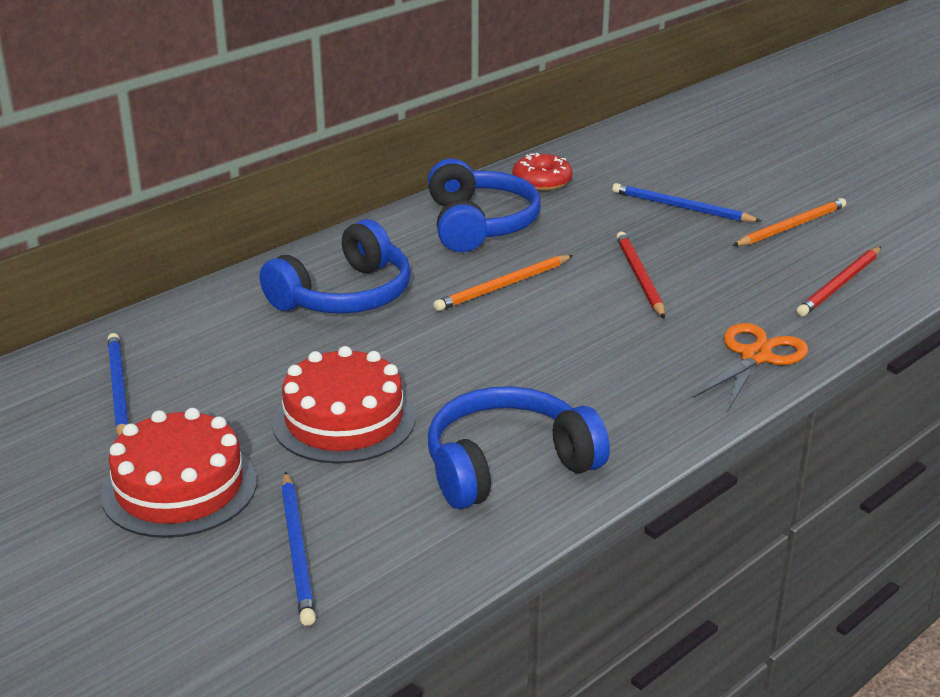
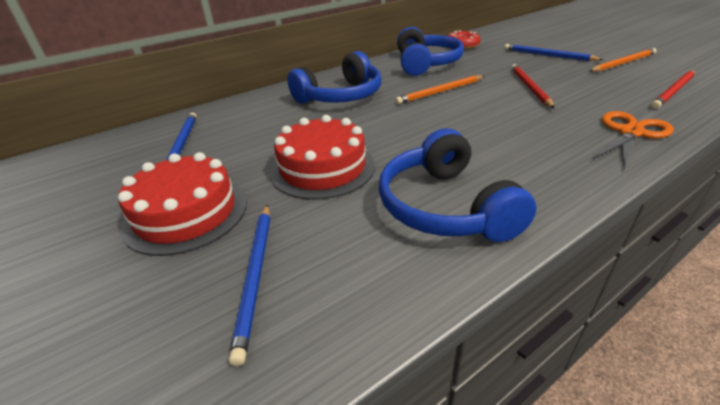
camera: 10 degrees right, 5 degrees up
(508, 465) = (445, 206): blue headphones -> blue headphones turned 90 degrees counterclockwise

